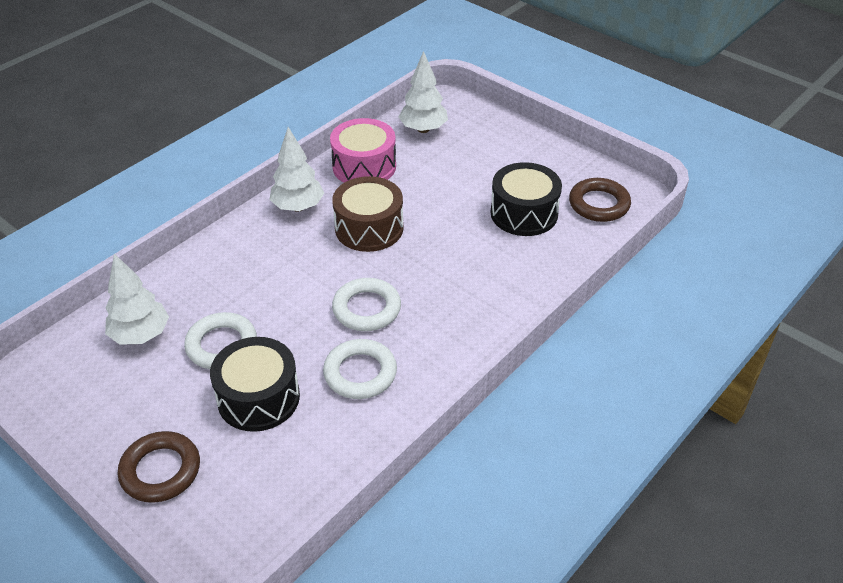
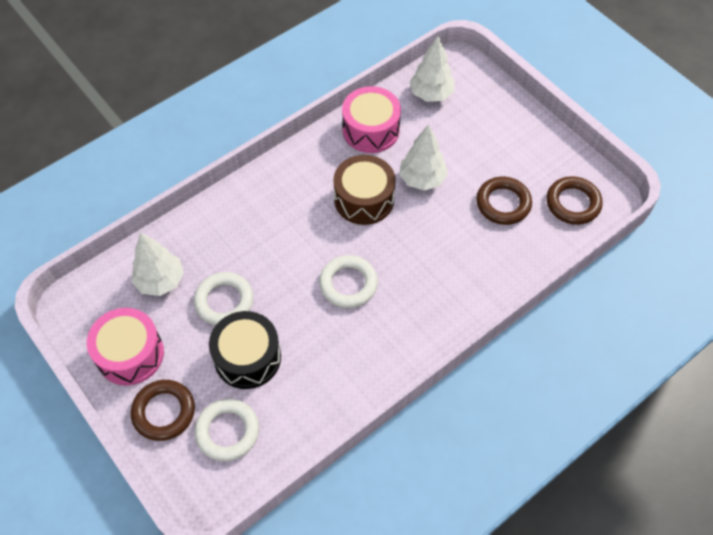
camera: 10 degrees right, 15 degrees up
(111, 415) = (130, 354): none -> pink drum
(298, 207) = (306, 167): white tree -> white tree (422, 179)
(360, 373) = (332, 347): white ring -> white ring (227, 431)
(524, 213) = (503, 203): black drum -> brown ring

